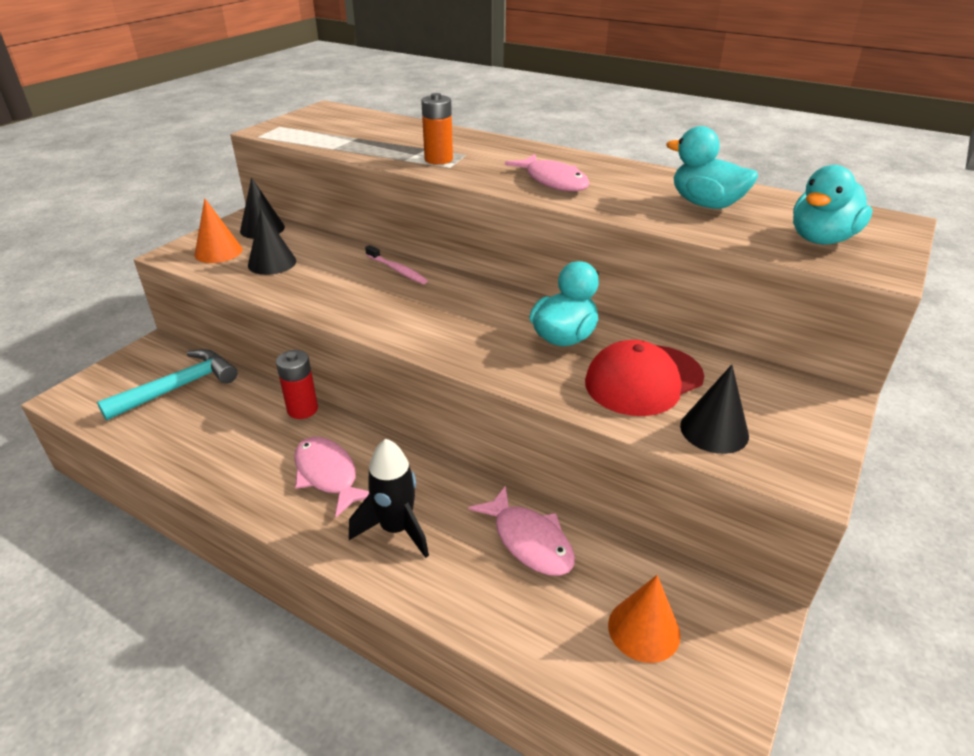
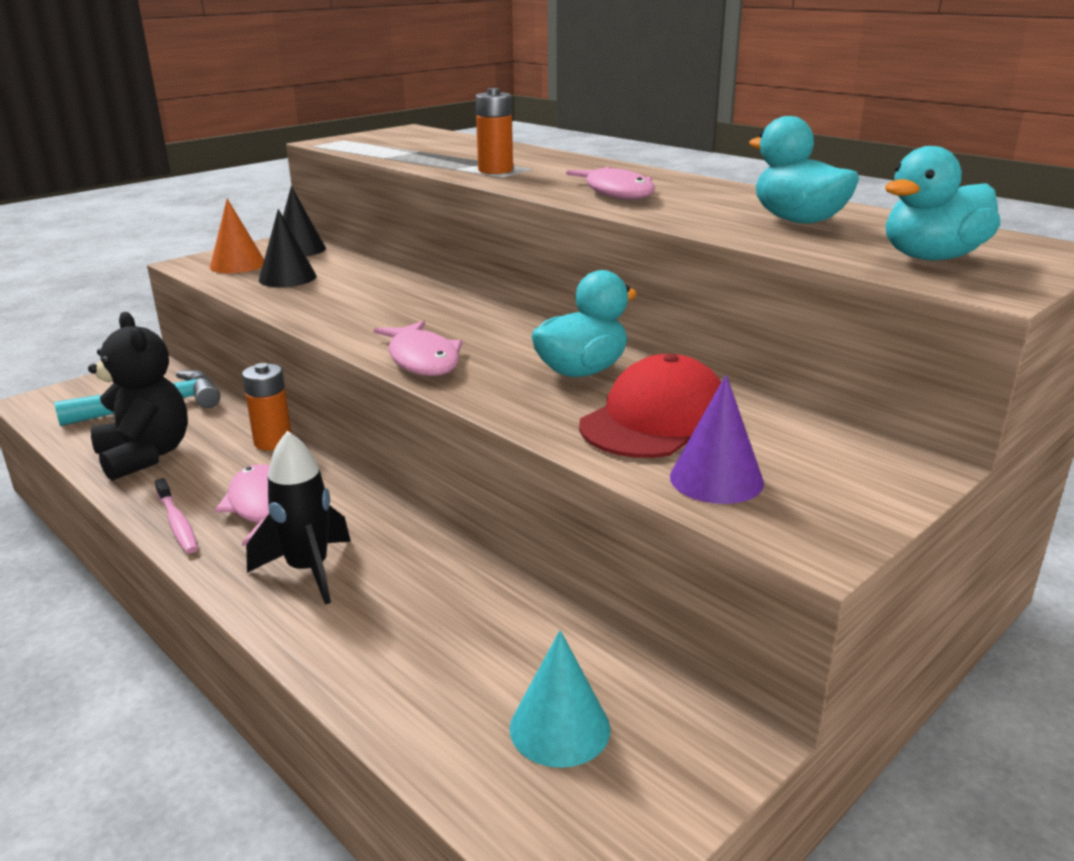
camera: 15 degrees right, 10 degrees down
(201, 440) = (145, 456): none -> black teddy bear
(302, 409) = (273, 442): red battery -> orange battery
(397, 270) = (423, 295): pink toothbrush -> pink toothbrush (177, 523)
(529, 541) = (464, 608): pink fish -> pink fish (422, 359)
(643, 380) = (656, 420): red cap -> red cap turned 150 degrees clockwise
(644, 629) = (559, 728): orange cone -> turquoise cone
(714, 430) = (716, 479): black cone -> purple cone

